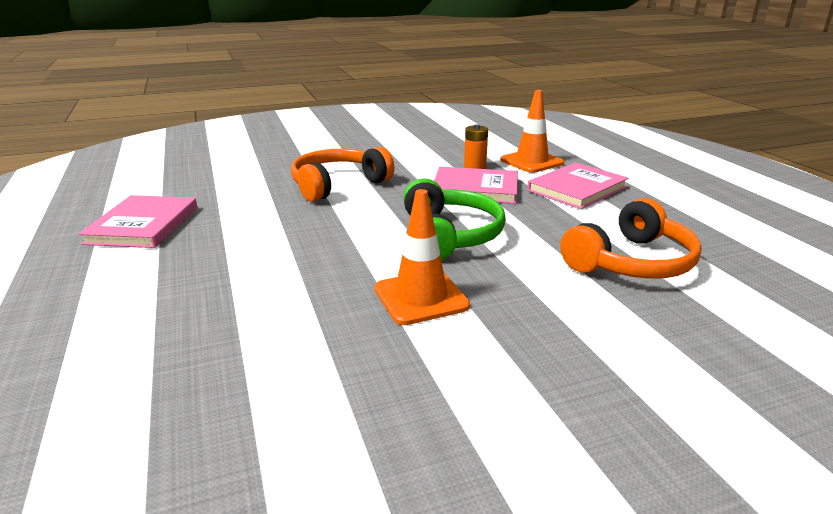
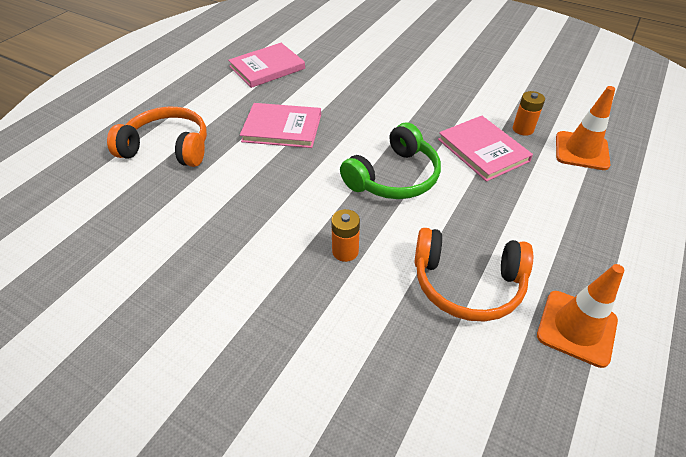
camera: 50 degrees right, 20 degrees up
(338, 185) = (401, 92): orange headphones -> orange headphones (168, 148)
(421, 297) = (305, 207): orange traffic cone -> orange traffic cone (576, 328)
(520, 302) = (345, 251): none -> orange battery
(577, 189) = (563, 200): pink book -> pink book (282, 128)

